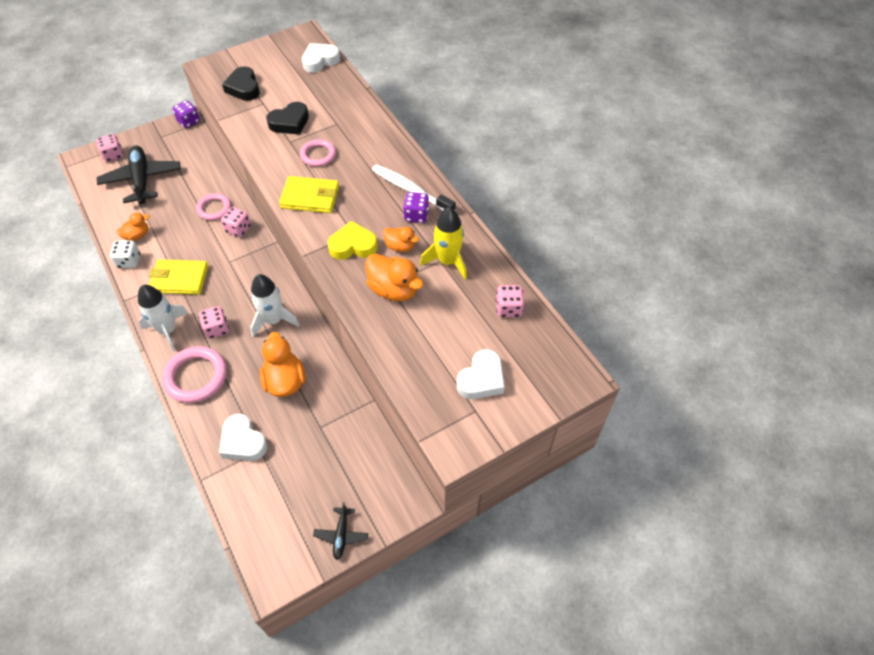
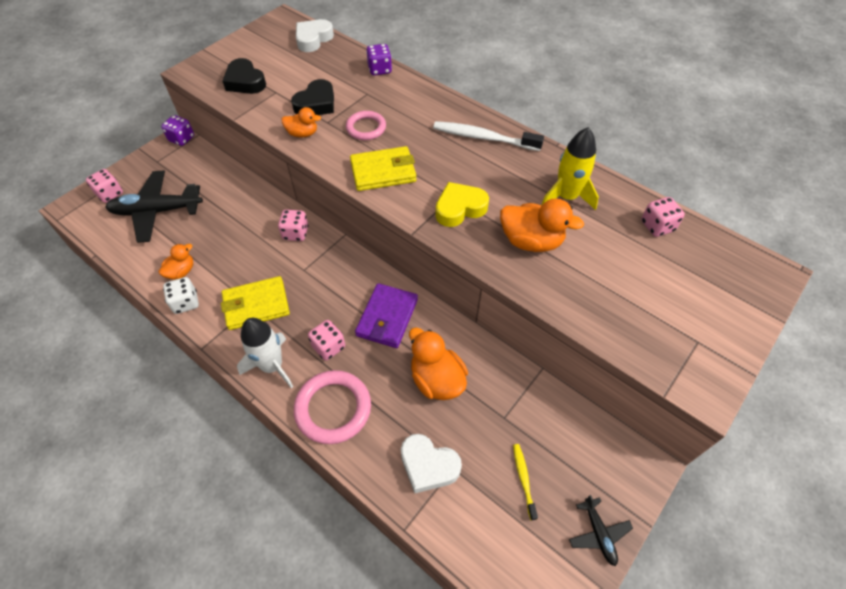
camera: 20 degrees left, 0 degrees up
(142, 180) = (157, 211): black plane -> black plane turned 60 degrees counterclockwise
(214, 208) = (257, 219): pink ring -> none
(273, 320) = (387, 317): white rocket -> purple wallet
(308, 477) = (523, 479): none -> yellow toothbrush
(400, 246) = (509, 195): orange duck -> orange duck (302, 134)
(416, 215) = (505, 161): purple dice -> purple dice (379, 70)
(481, 379) = (681, 306): white heart -> none

